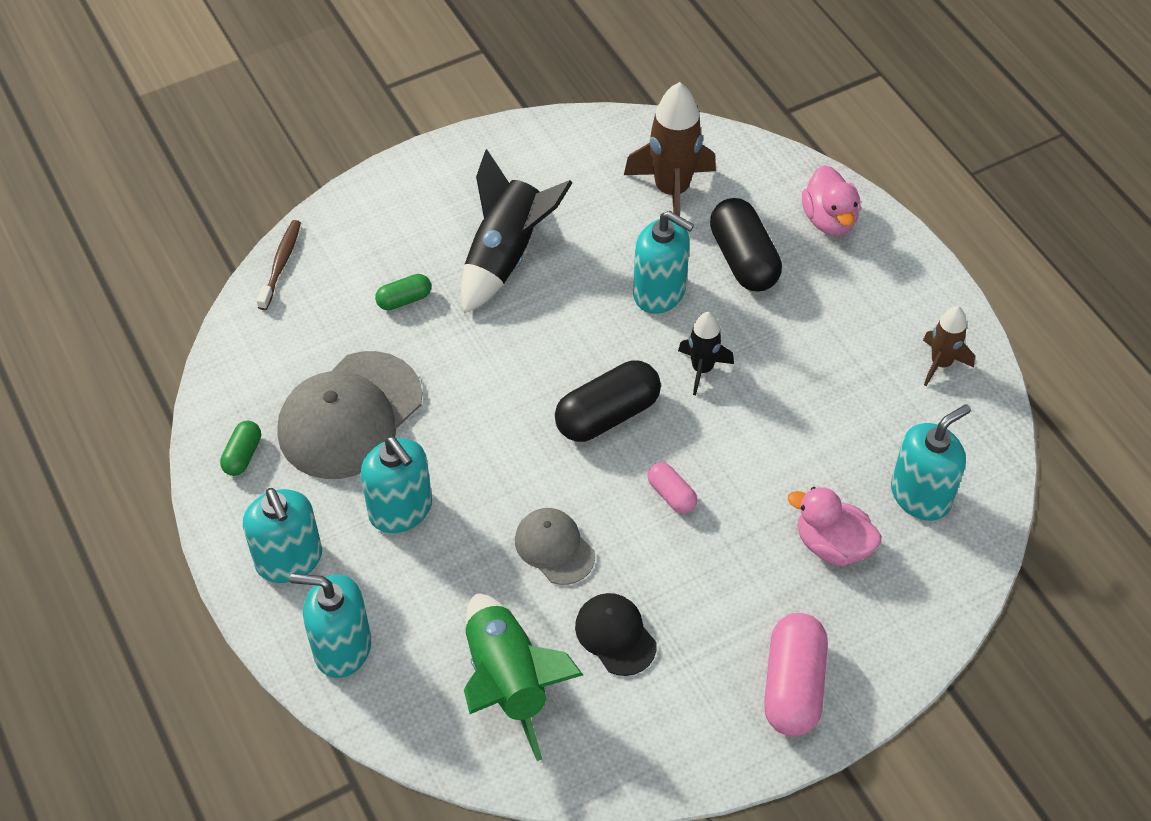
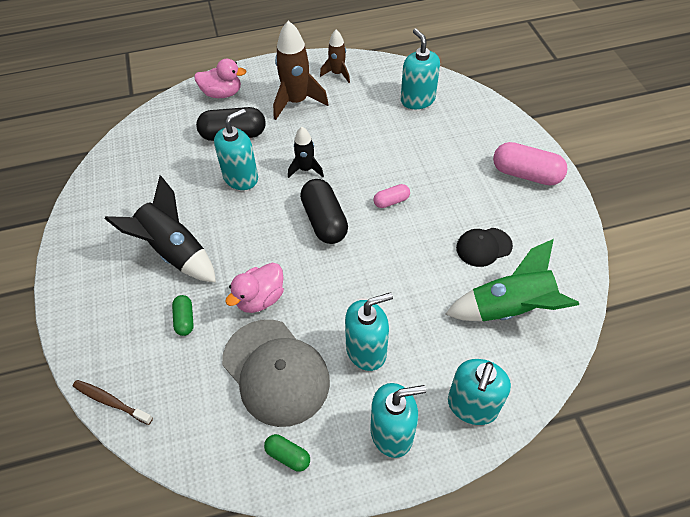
camera: 75 degrees left, 0 degrees up
(554, 547) = (416, 266): grey cap -> none
(672, 191) = (164, 156): brown rocket -> brown rocket (296, 102)
(832, 545) = (440, 140): pink duck -> pink duck (260, 298)

